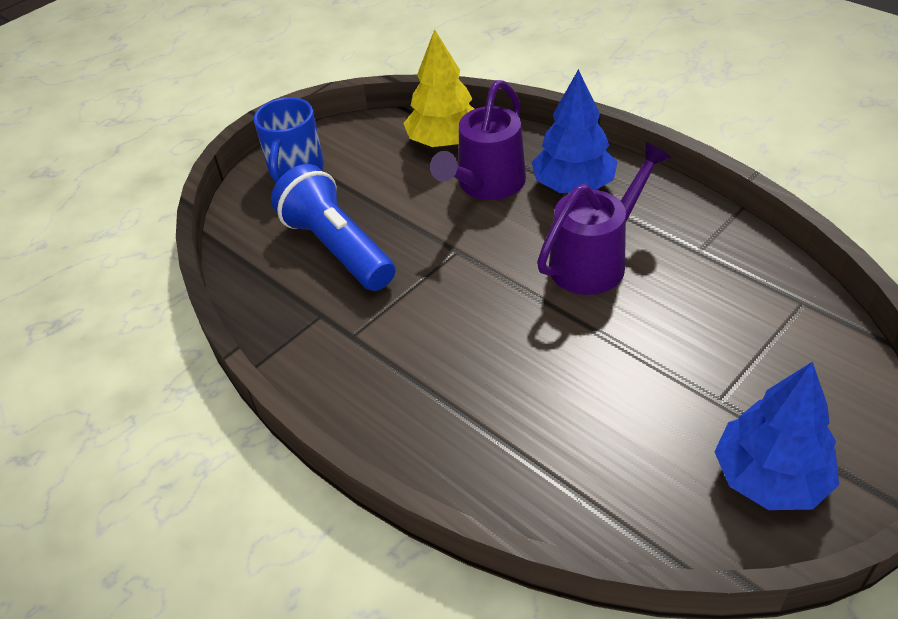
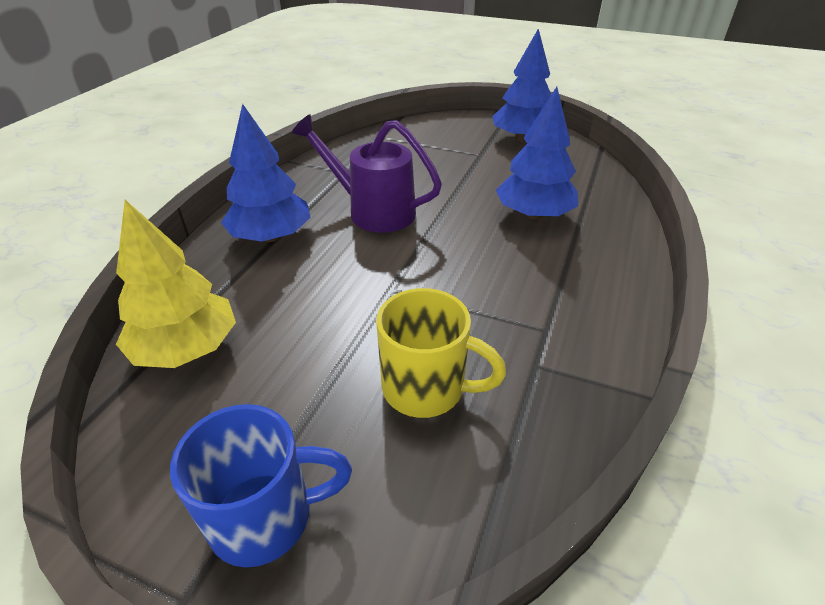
camera: 115 degrees left, 5 degrees down
(337, 248) = (426, 388): blue flashlight -> yellow mug
(486, 185) = (278, 292): purple watering can -> none
(534, 400) = (534, 214): none -> blue tree

